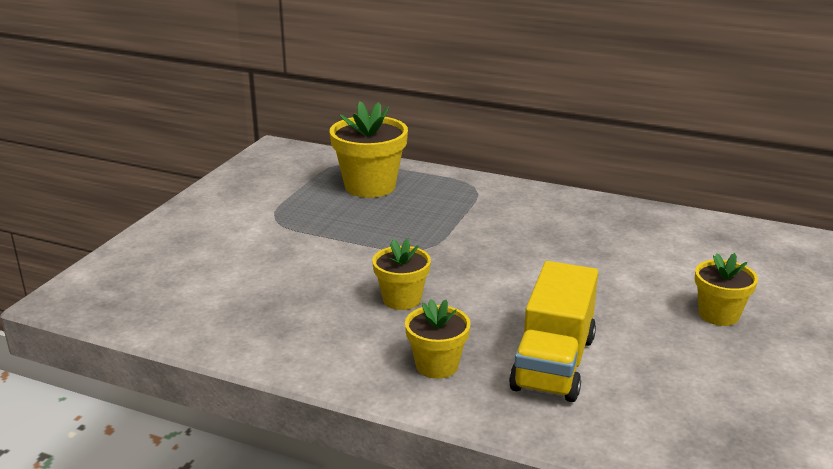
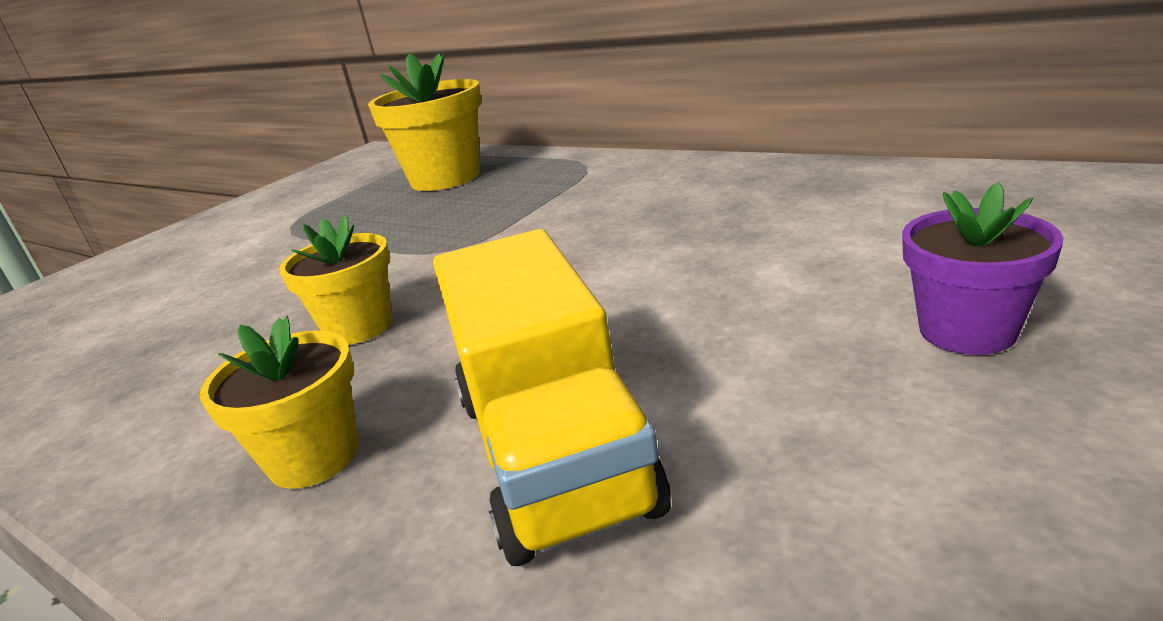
camera: 15 degrees right, 0 degrees up
(553, 363) = (552, 451): yellow truck -> yellow truck turned 45 degrees counterclockwise
(718, 315) = (967, 331): yellow flower pot -> purple flower pot

